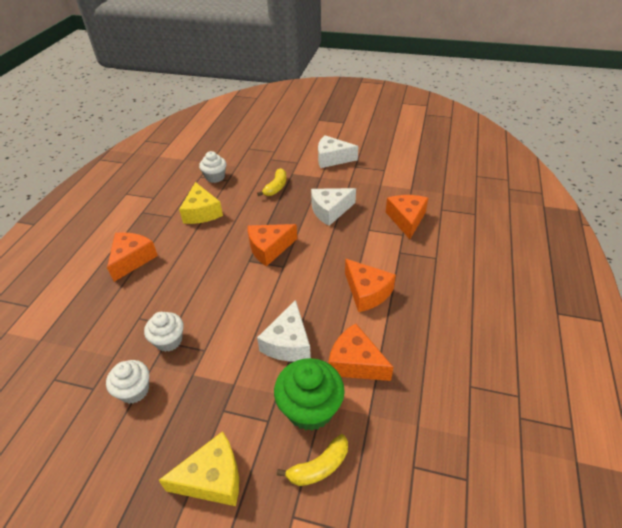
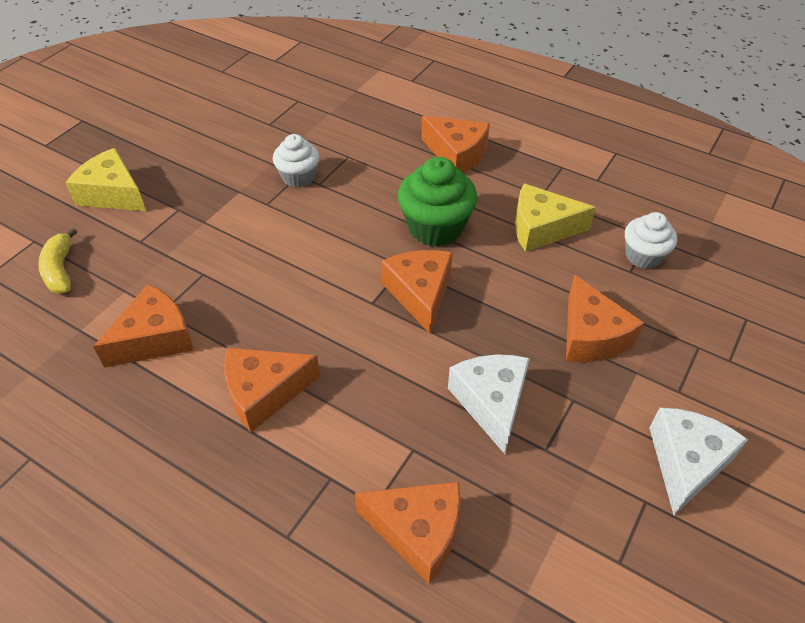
camera: 105 degrees right, 5 degrees up
(134, 390) = (247, 150): white cupcake -> none
(213, 478) = (113, 194): yellow cheese -> yellow cheese turned 120 degrees clockwise
(276, 187) = (591, 336): yellow banana -> orange cheese
(288, 343) = (229, 278): white cheese -> none
(310, 408) = (127, 278): green cupcake -> green cupcake (435, 227)

